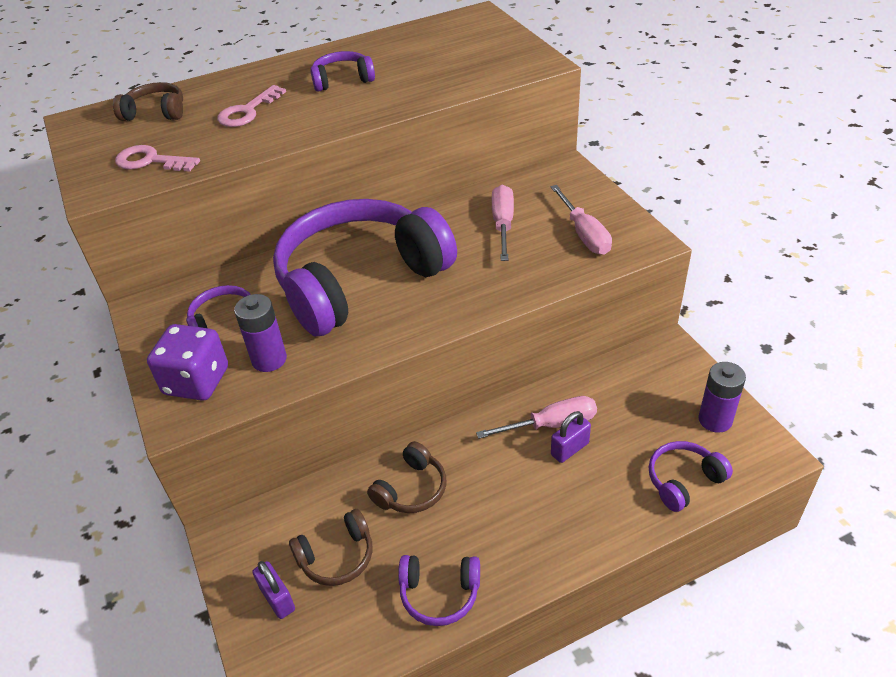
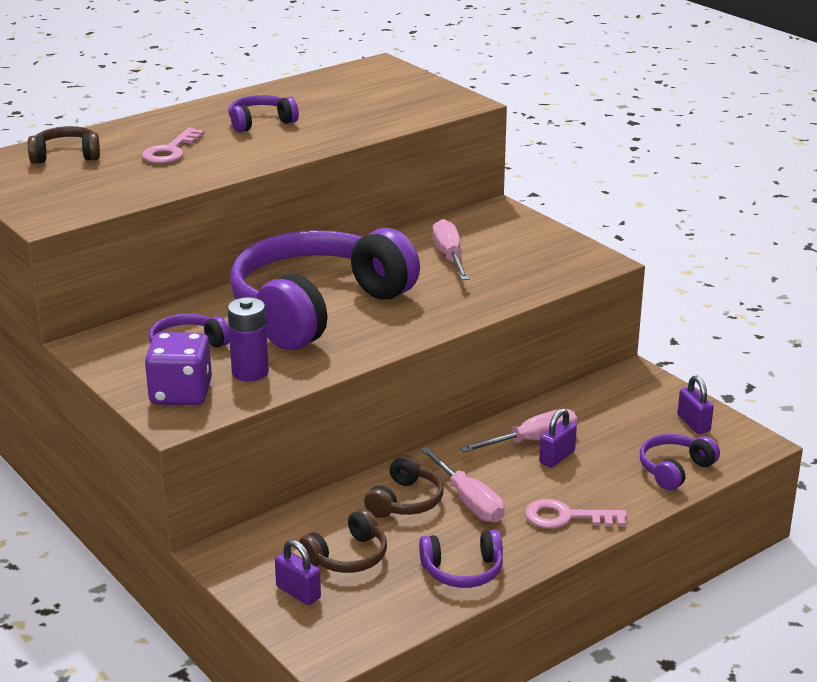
camera: 15 degrees left, 15 degrees down
(150, 161) = (89, 194): pink key -> pink key (566, 517)
(584, 234) = (535, 259): pink screwdriver -> pink screwdriver (469, 501)
(715, 420) = (693, 423): purple battery -> purple padlock

